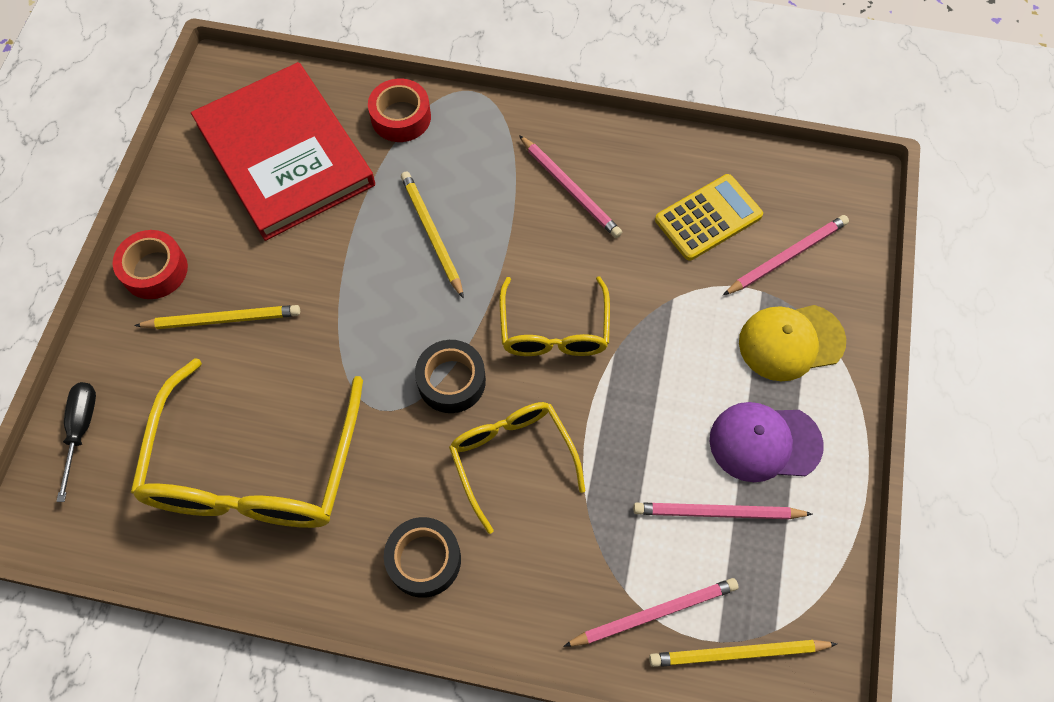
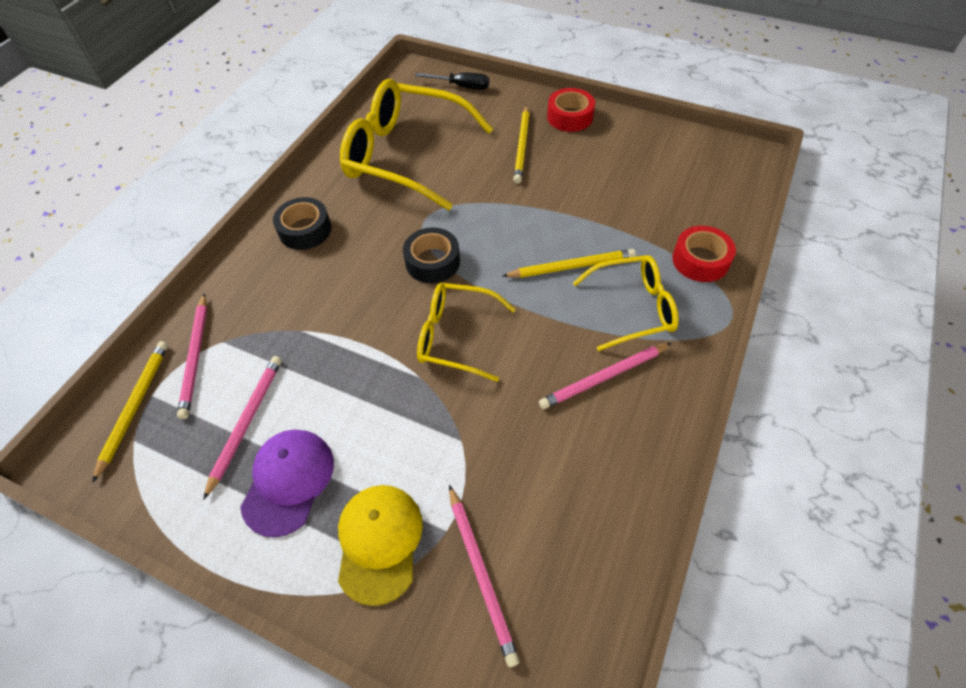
camera: 105 degrees right, 10 degrees down
(285, 155) = (664, 185): red book -> none
(512, 458) = (356, 289): yellow glasses -> yellow glasses (633, 308)
(708, 218) = (547, 501): yellow calculator -> none

